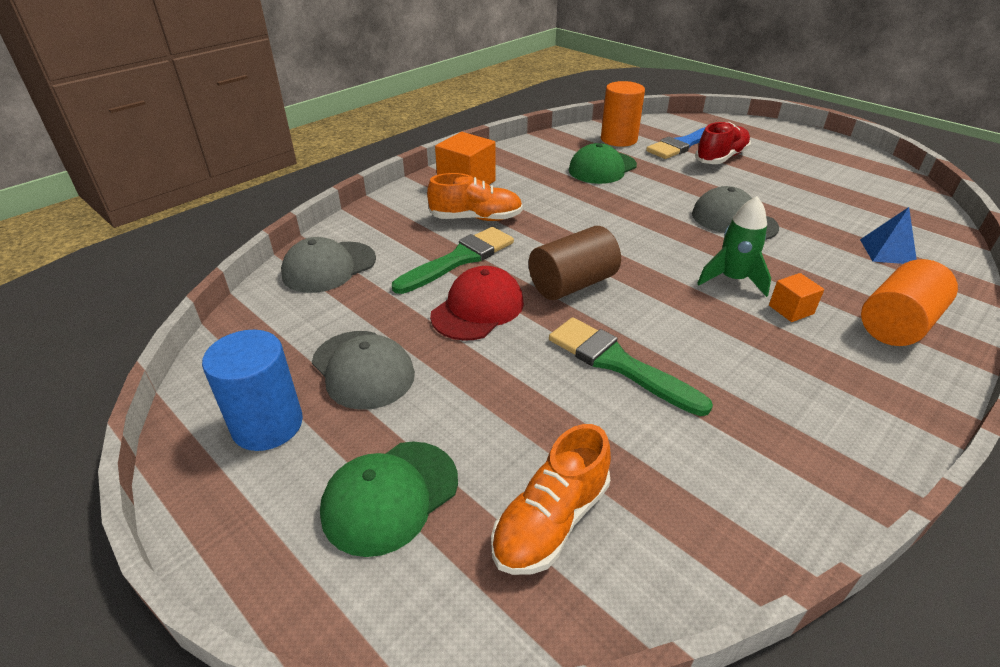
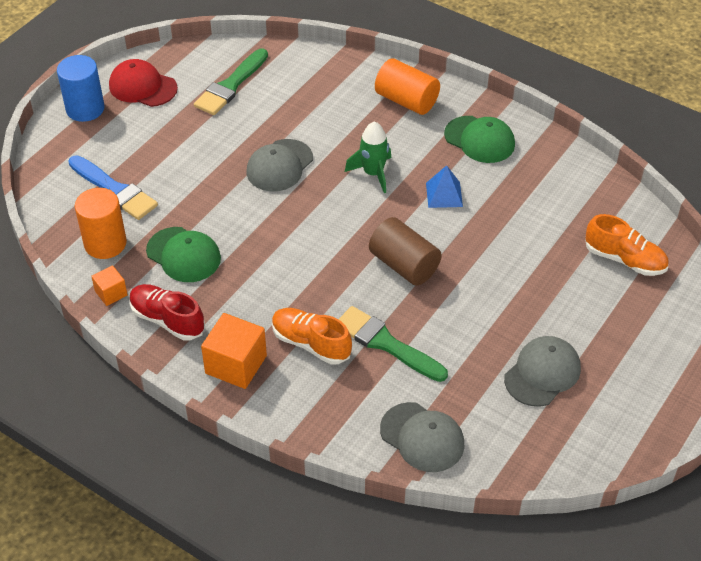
camera: 100 degrees left, 10 degrees up
(267, 425) = (611, 410): blue cylinder -> blue cylinder (85, 109)
(390, 496) = (637, 330): green cap -> green cap (479, 139)
(476, 218) = (311, 343): orange shoe -> orange shoe turned 45 degrees counterclockwise
(478, 308) = (452, 319): red cap -> red cap (142, 87)
(618, 364) = (490, 235): green brush -> green brush (230, 86)
(721, 158) = (148, 164): red shoe -> red shoe (167, 320)
(791, 309) = (404, 147): orange cube -> orange cube (111, 293)
(887, 251) = (312, 87): blue pyramid -> blue pyramid (444, 194)

